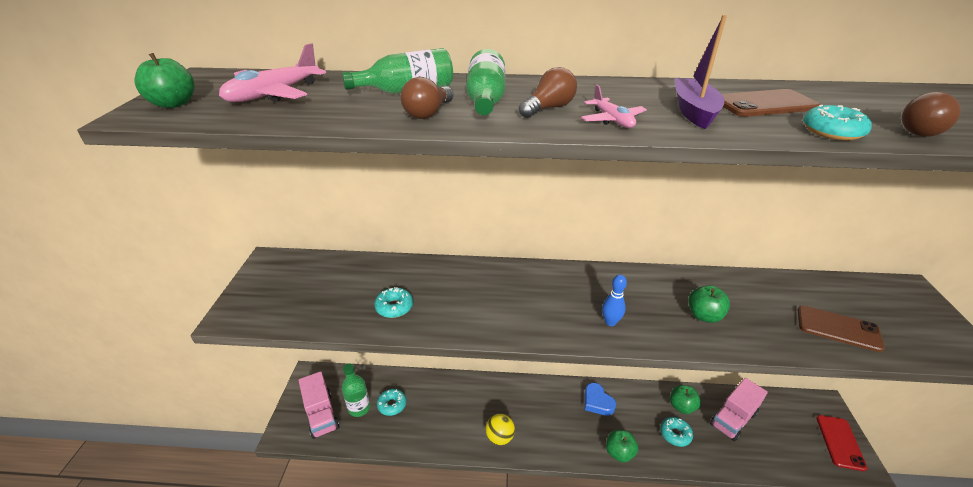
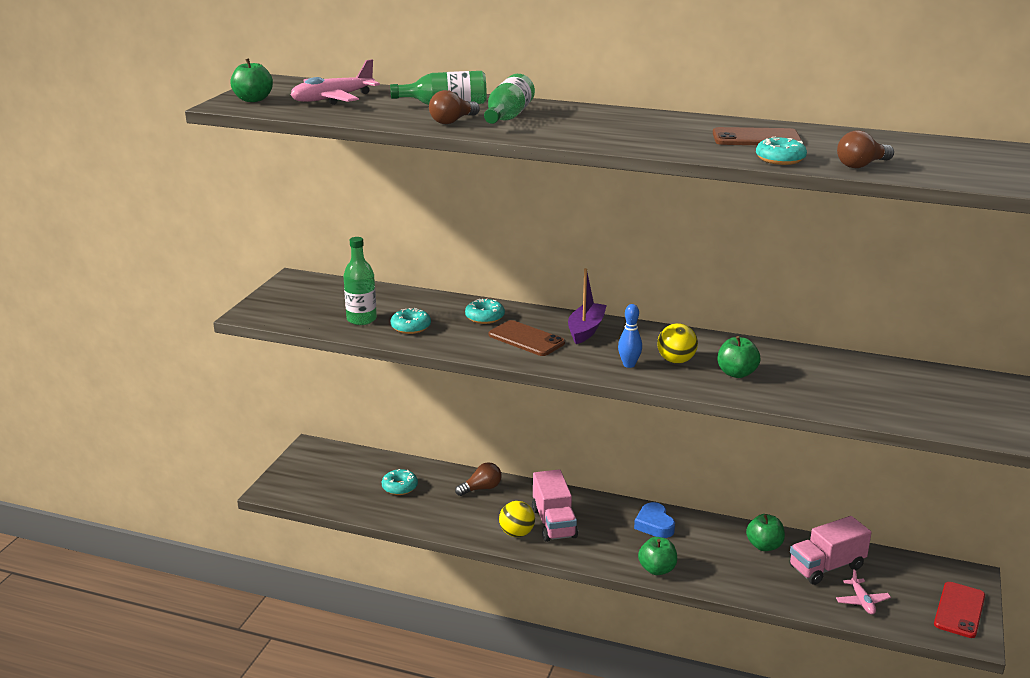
camera: 15 degrees right, 10 degrees down
(321, 414) = (316, 482): pink truck -> pink truck (554, 523)
(359, 408) = (361, 484): green bottle -> green bottle (361, 319)
(548, 108) = (556, 126): brown light bulb -> brown light bulb (481, 488)
(612, 120) = (601, 137): pink plane -> pink plane (862, 601)
(646, 309) = (676, 361): none -> yellow ball
(675, 434) = (739, 567): turquoise donut -> turquoise donut (485, 317)
(693, 111) = (681, 138): purple boat -> purple boat (586, 330)
(838, 328) = (881, 401): brown phone -> brown phone (526, 339)

